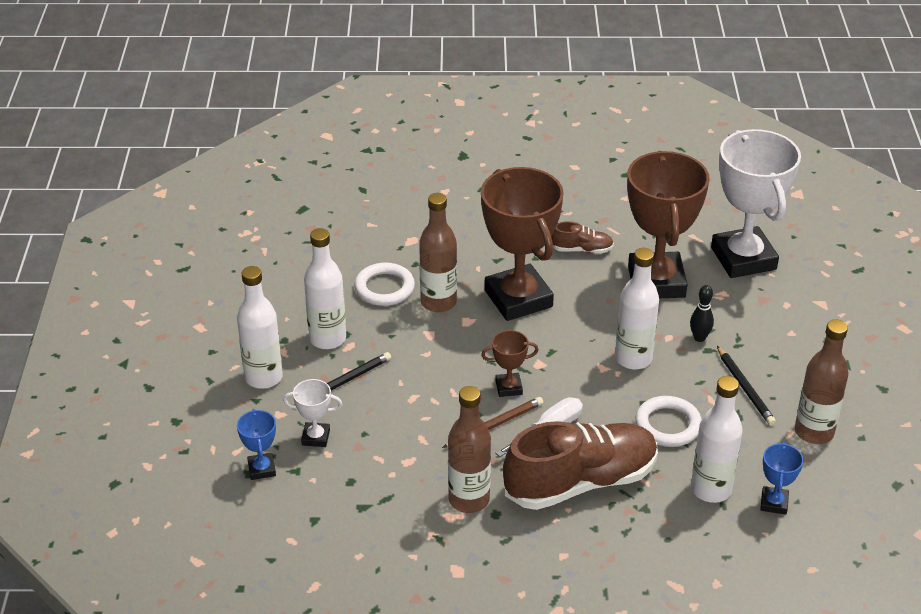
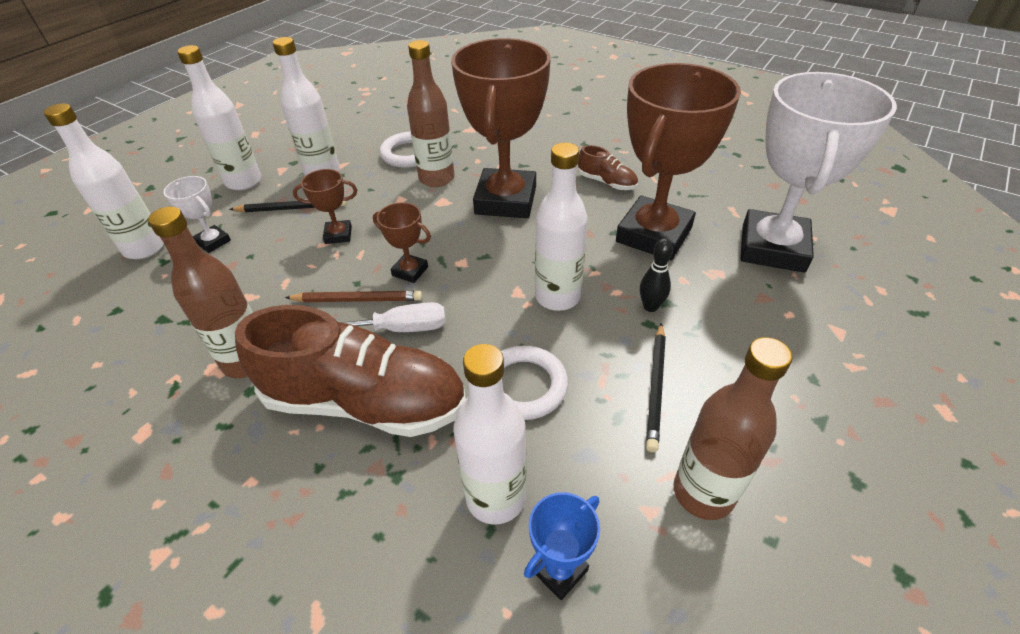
camera: 35 degrees right, 5 degrees up
(262, 469) = (145, 248): blue trophy -> white bottle
(416, 385) = (338, 235): none -> brown trophy

